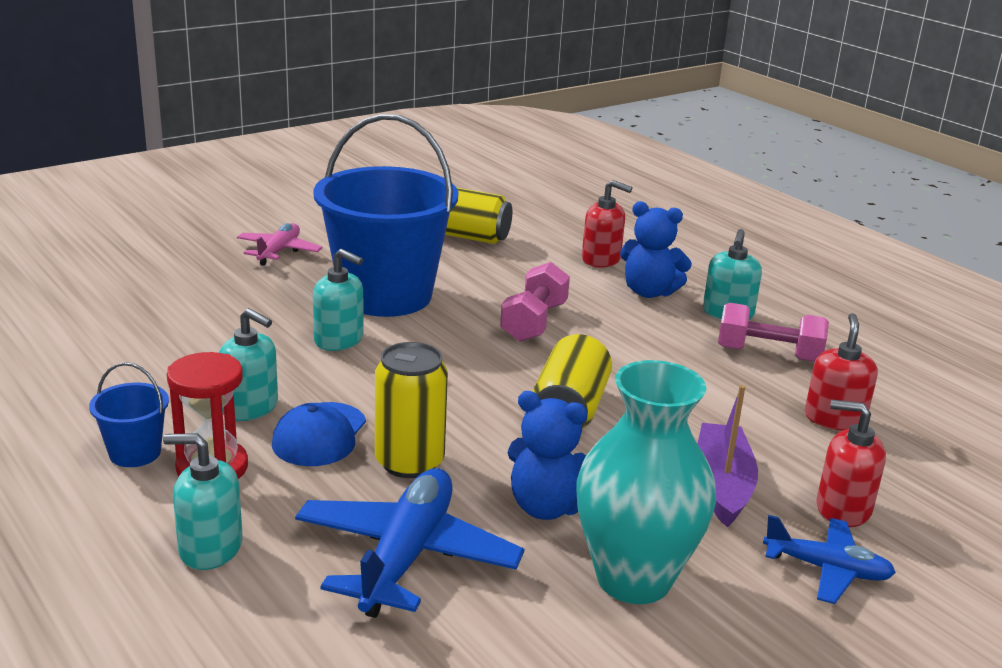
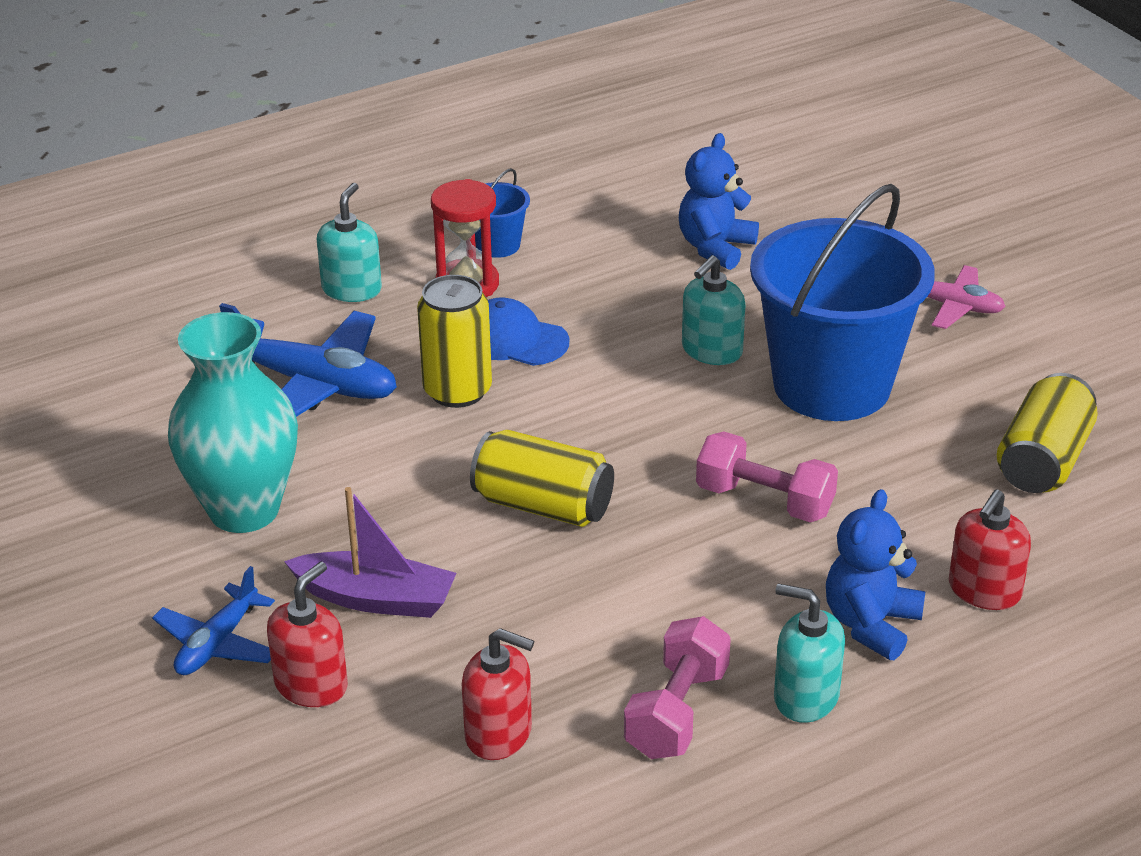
camera: 100 degrees right, 10 degrees up
(250, 407) = (569, 299): turquoise soap dispenser -> none
(547, 507) = (365, 470): blue teddy bear -> blue teddy bear (715, 248)

